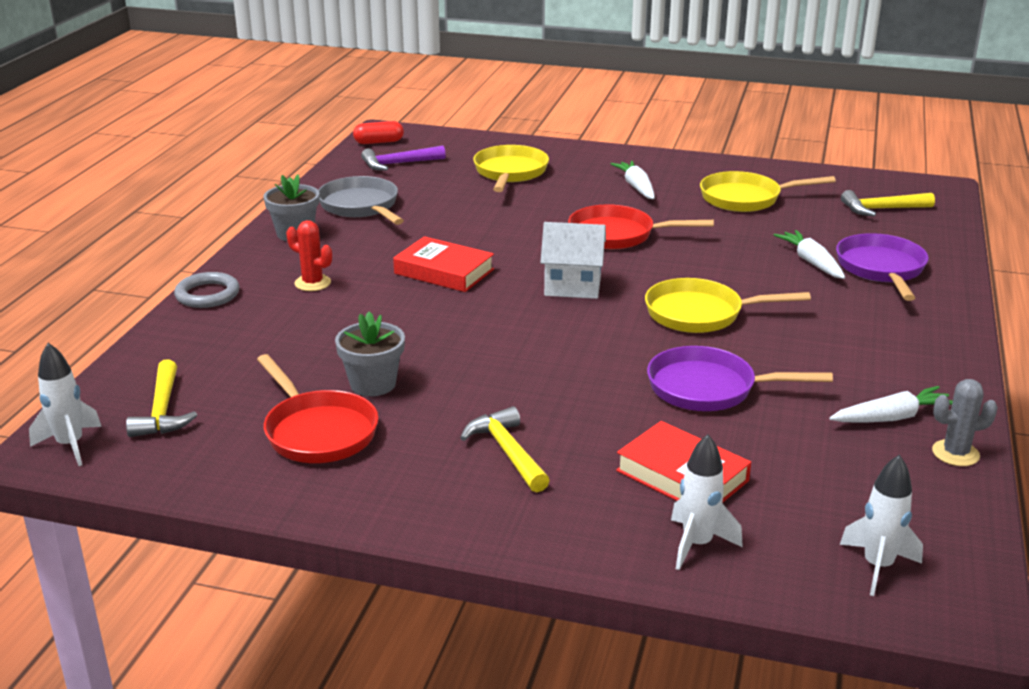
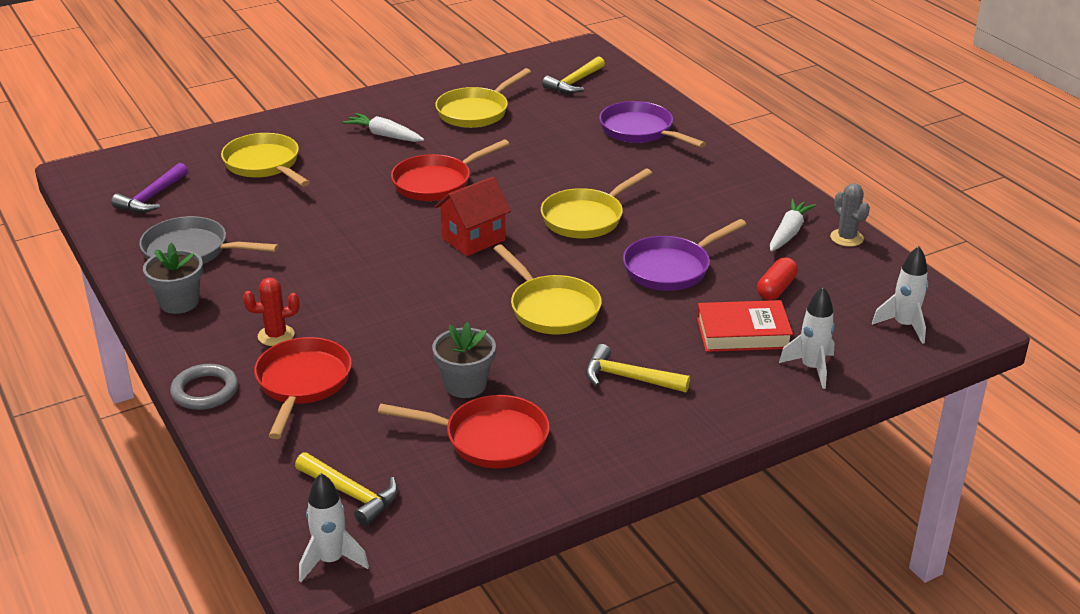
camera: 45 degrees left, 5 degrees up
(270, 322) = (302, 384): none -> red pan
(379, 142) = (93, 184): red capsule -> red capsule (776, 289)
(444, 271) = (362, 274): red book -> none
(542, 365) = (551, 308): none -> yellow pan
(572, 286) = (473, 239): white house -> red house
(811, 262) = (592, 145): white carrot -> none
(955, 453) = (846, 238): grey cactus -> grey cactus turned 60 degrees counterclockwise

